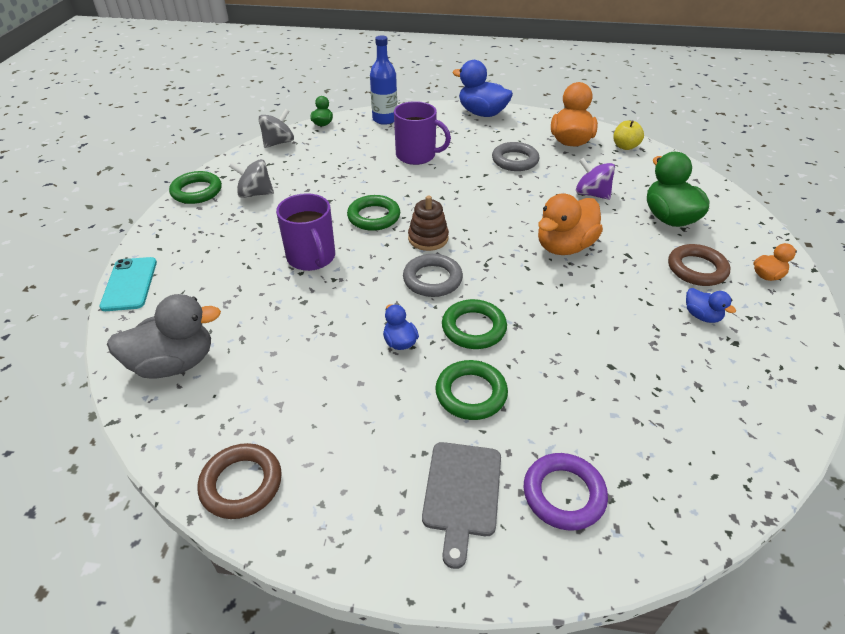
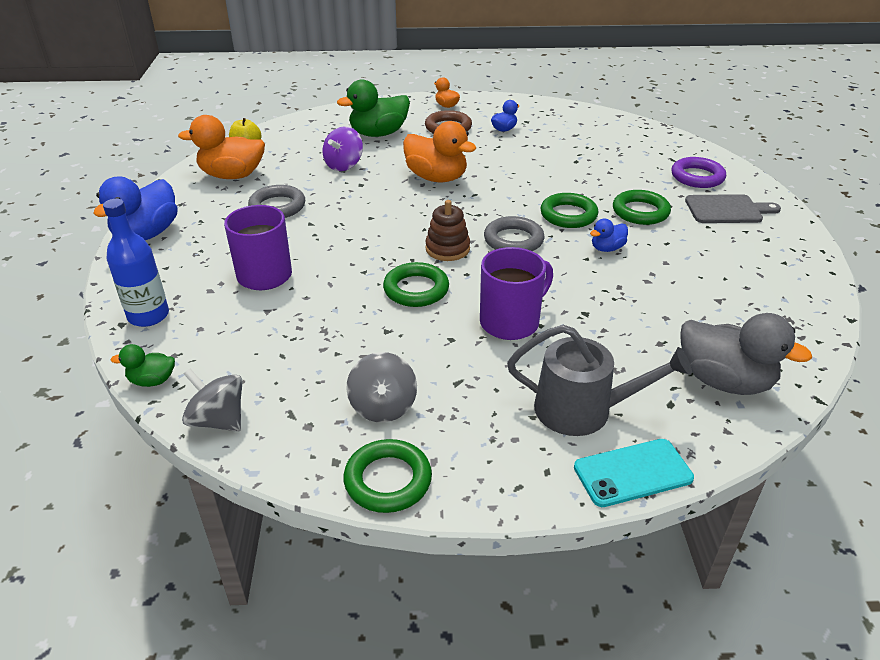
camera: 100 degrees left, 5 degrees down
(174, 363) = (724, 381): grey duck -> grey duck turned 150 degrees clockwise
(197, 274) = (582, 410): none -> grey watering can
(241, 484) = (804, 302): brown ring -> none

